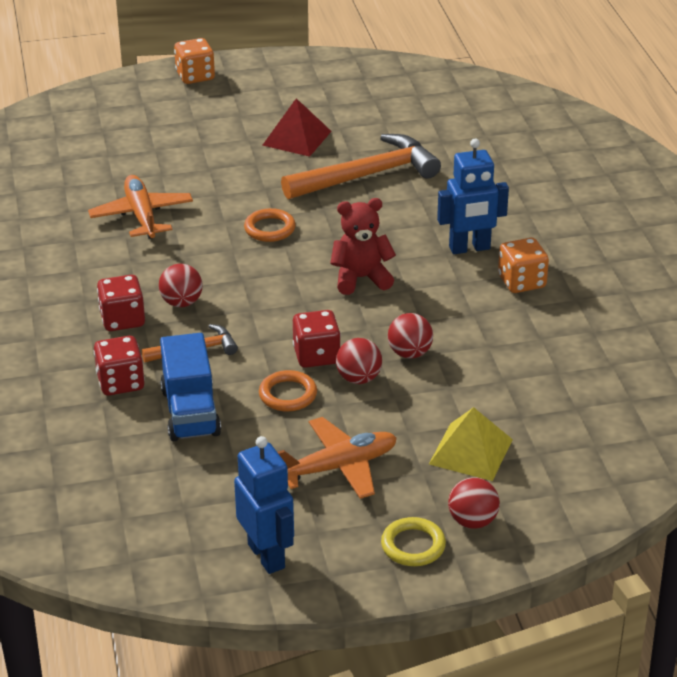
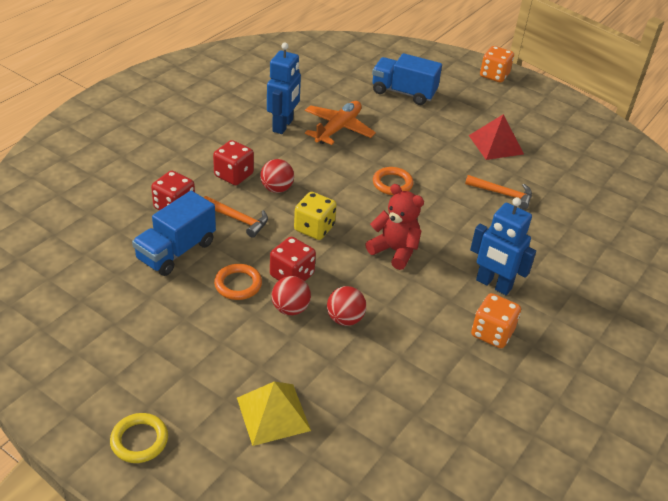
camera: 45 degrees right, 5 degrees up
(142, 144) = (403, 93): none -> blue truck
(267, 556) = (65, 367): blue robot -> blue robot (283, 126)
(270, 309) = (314, 228): none -> yellow dice
(338, 467) = (188, 351): orange plane -> none
(367, 175) = (503, 194): orange hammer -> orange hammer, size x0.52
(472, 521) = (196, 460): red ball -> none

